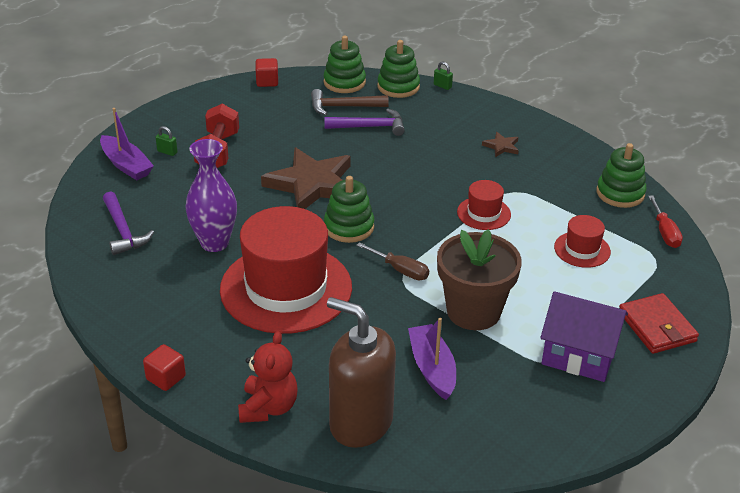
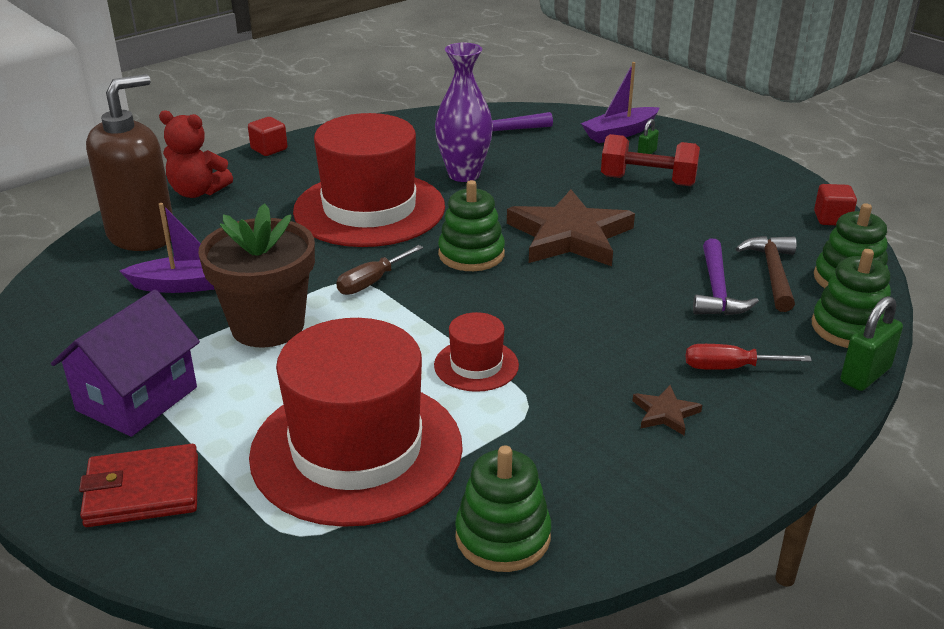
camera: 100 degrees right, 5 degrees down
(442, 86) = (865, 375): green padlock -> green padlock, size x1.78
(582, 249) = (356, 450): red hat -> red hat, size x2.25
(665, 232) = (368, 569): red screwdriver -> red screwdriver (730, 368)

